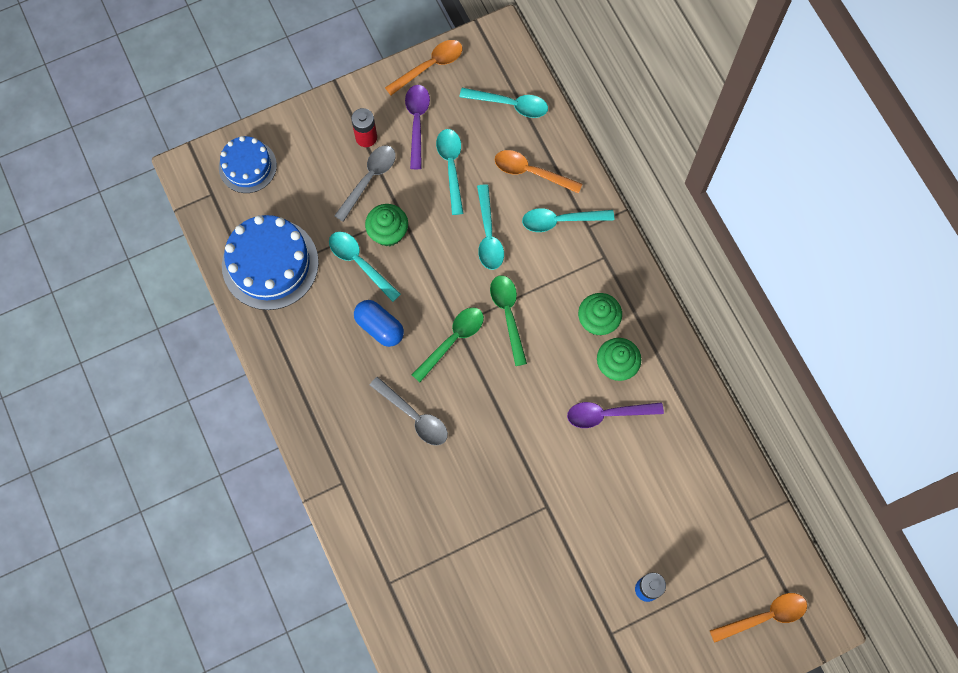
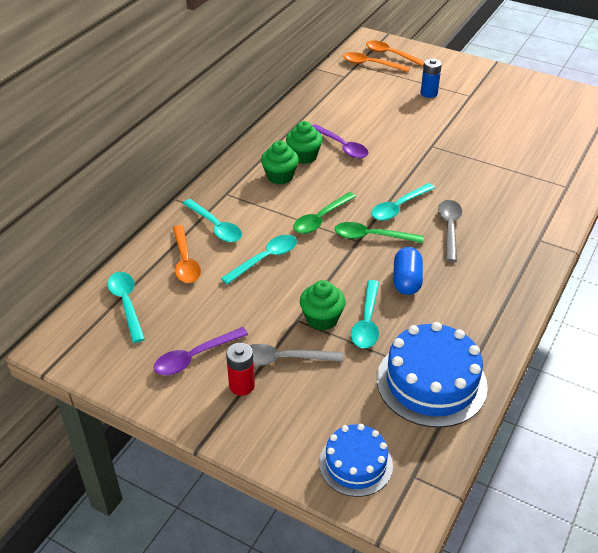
camera: 125 degrees left, 30 degrees down
(430, 66) = (123, 380): orange spoon -> orange spoon (370, 64)
(451, 167) = (222, 311): turquoise spoon -> turquoise spoon (398, 207)

